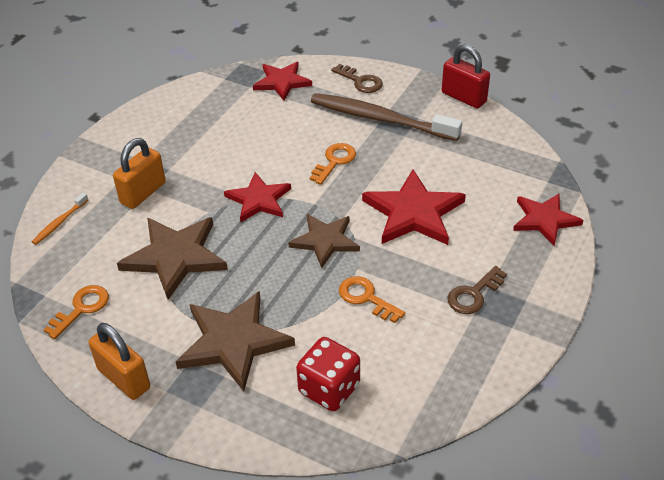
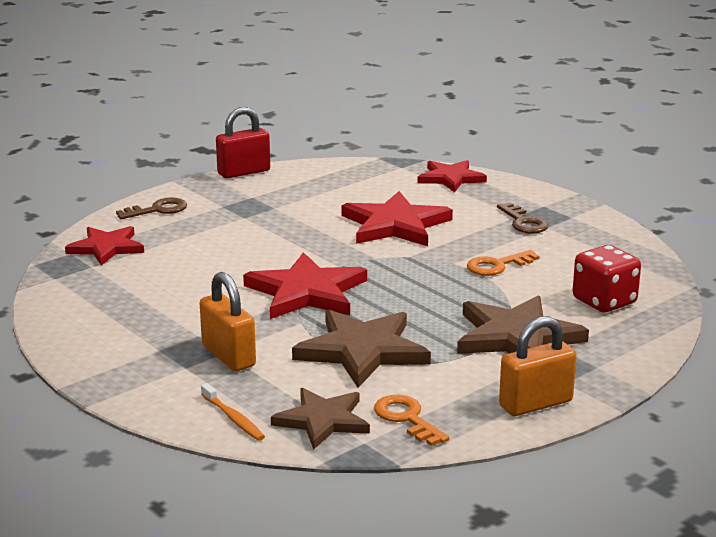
camera: 70 degrees left, 20 degrees down
(258, 200) = (307, 292): red star -> red star, size x1.51
(325, 241) = (402, 270): brown star -> brown star (322, 420)
(334, 161) = (281, 245): orange key -> none
(380, 119) = (235, 212): brown toothbrush -> none

